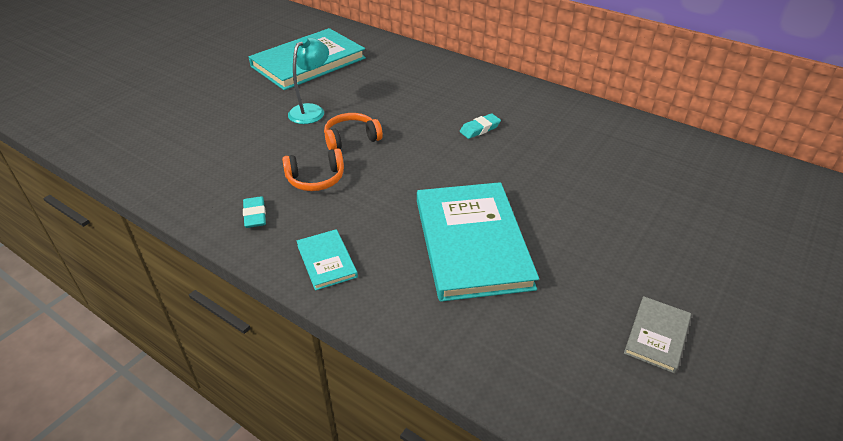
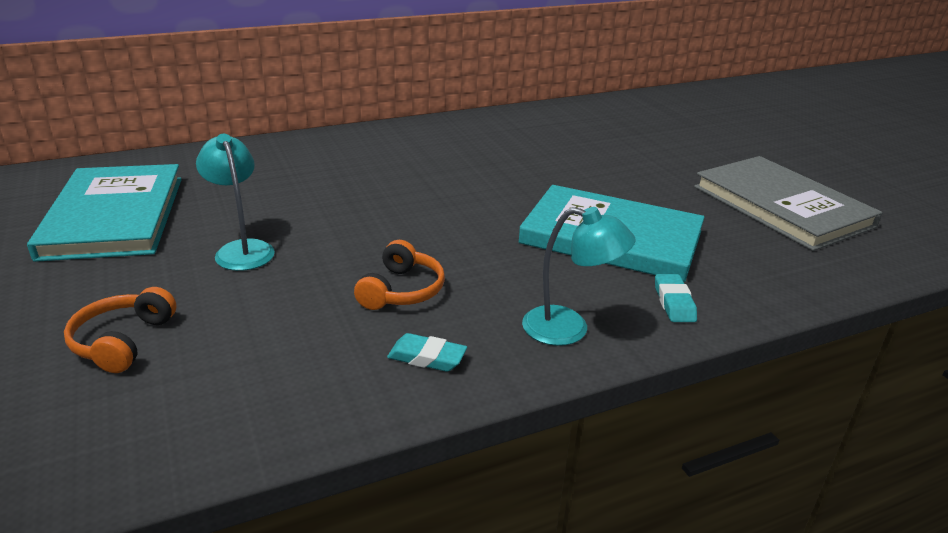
camera: 60 degrees left, 10 degrees down
(326, 261) = (569, 329): turquoise book -> turquoise lamp
(351, 138) = (348, 243): orange headphones -> orange headphones (122, 341)
(480, 129) = (432, 172): turquoise eraser -> turquoise eraser (674, 302)
(657, 335) = (781, 206): grey book -> grey book, size x2.20

